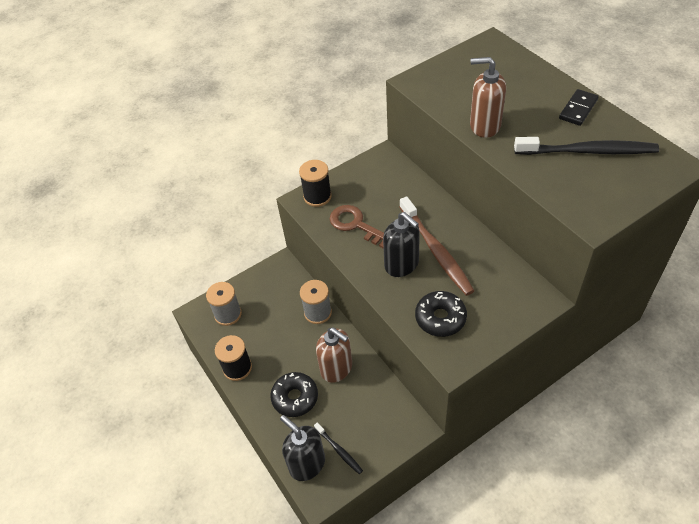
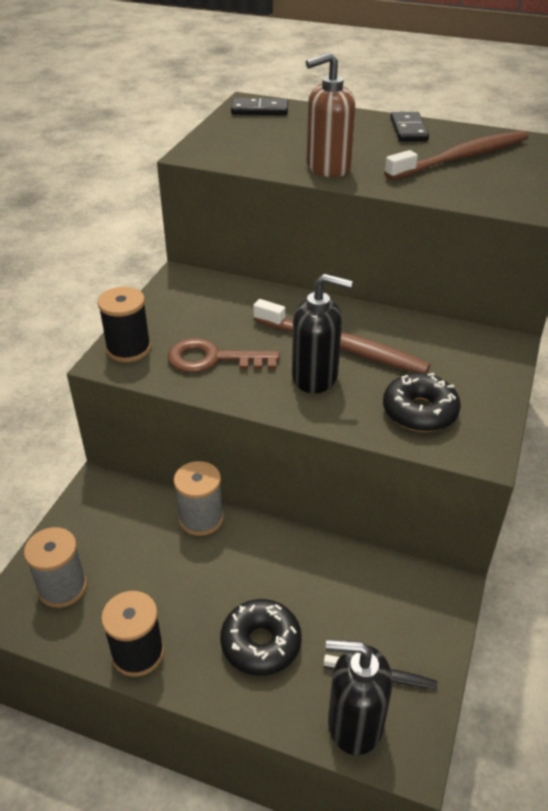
camera: 40 degrees left, 10 degrees down
(336, 368) = (286, 573): brown soap dispenser -> none
(491, 52) = (260, 110): none -> black domino
(588, 151) = (462, 158): black toothbrush -> brown toothbrush

